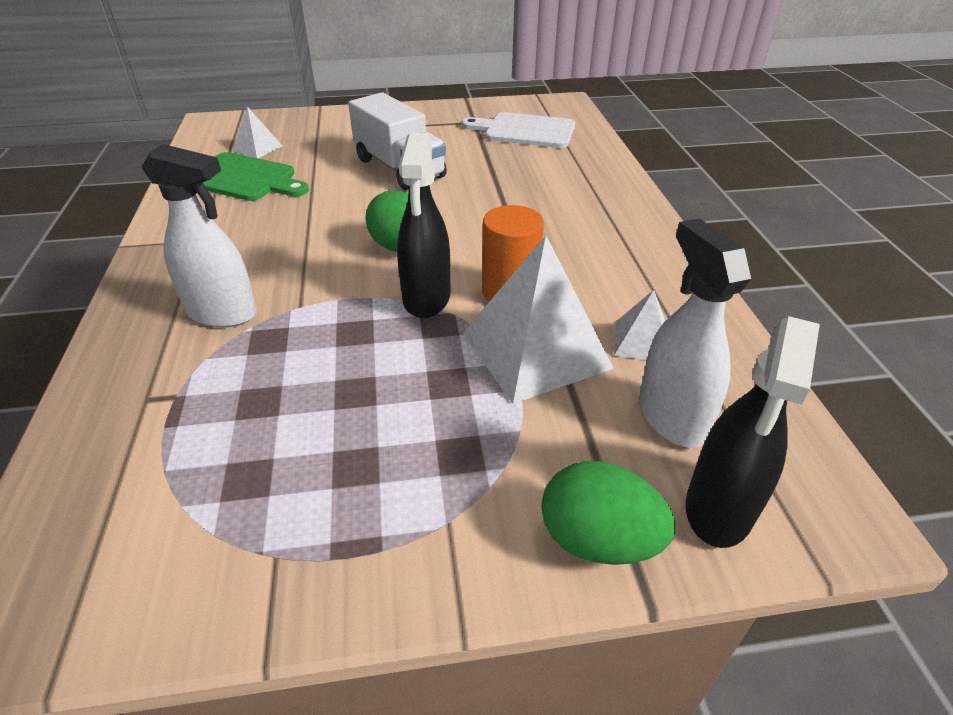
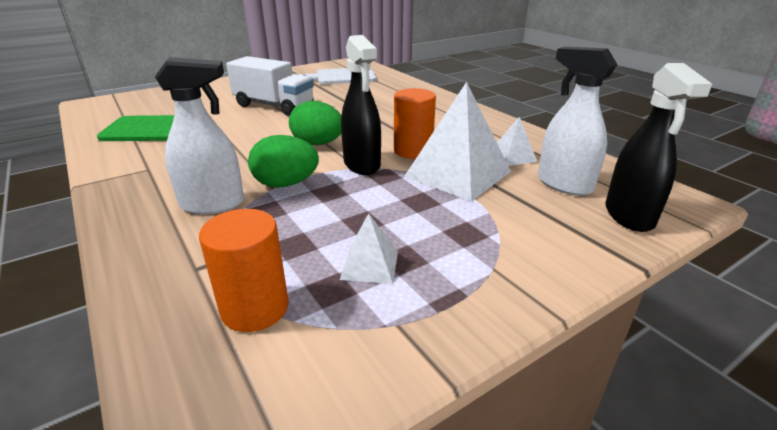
camera: 25 degrees left, 10 degrees down
(159, 474) = (255, 308): none -> orange cylinder
(257, 148) = (148, 112): white pyramid -> white pyramid (369, 265)
(598, 540) = (586, 248): green egg -> green egg (286, 184)

